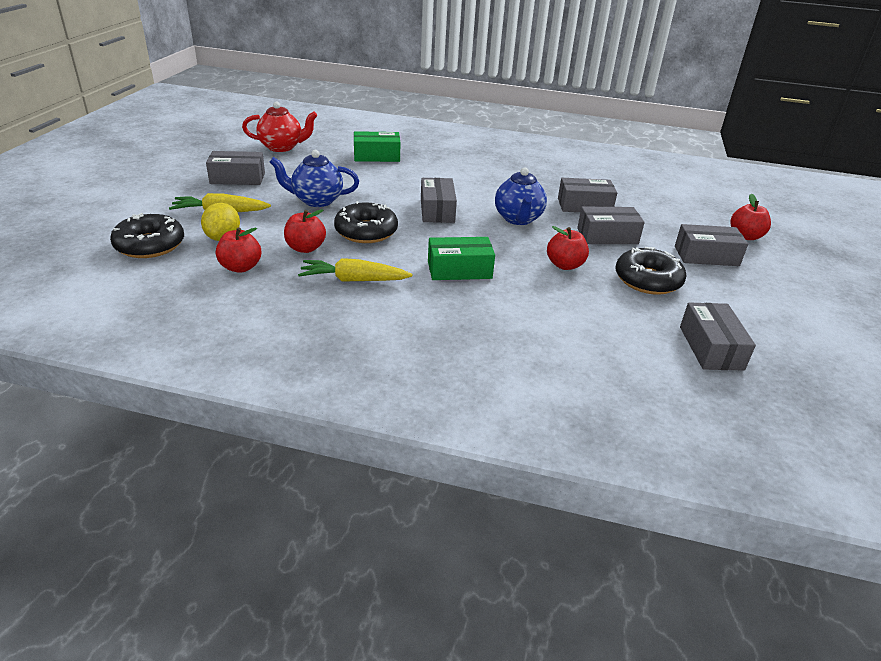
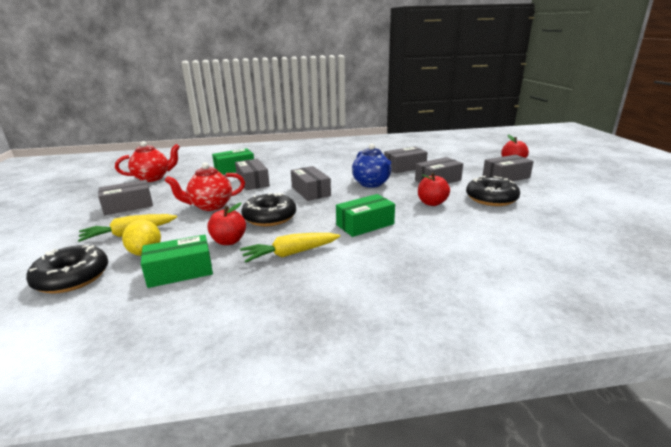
camera: 20 degrees left, 10 degrees down
(240, 267) = (180, 271): red apple -> green box
(316, 200) = (210, 206): blue teapot -> red teapot
(711, 348) = (576, 227): grey box -> grey box (253, 182)

